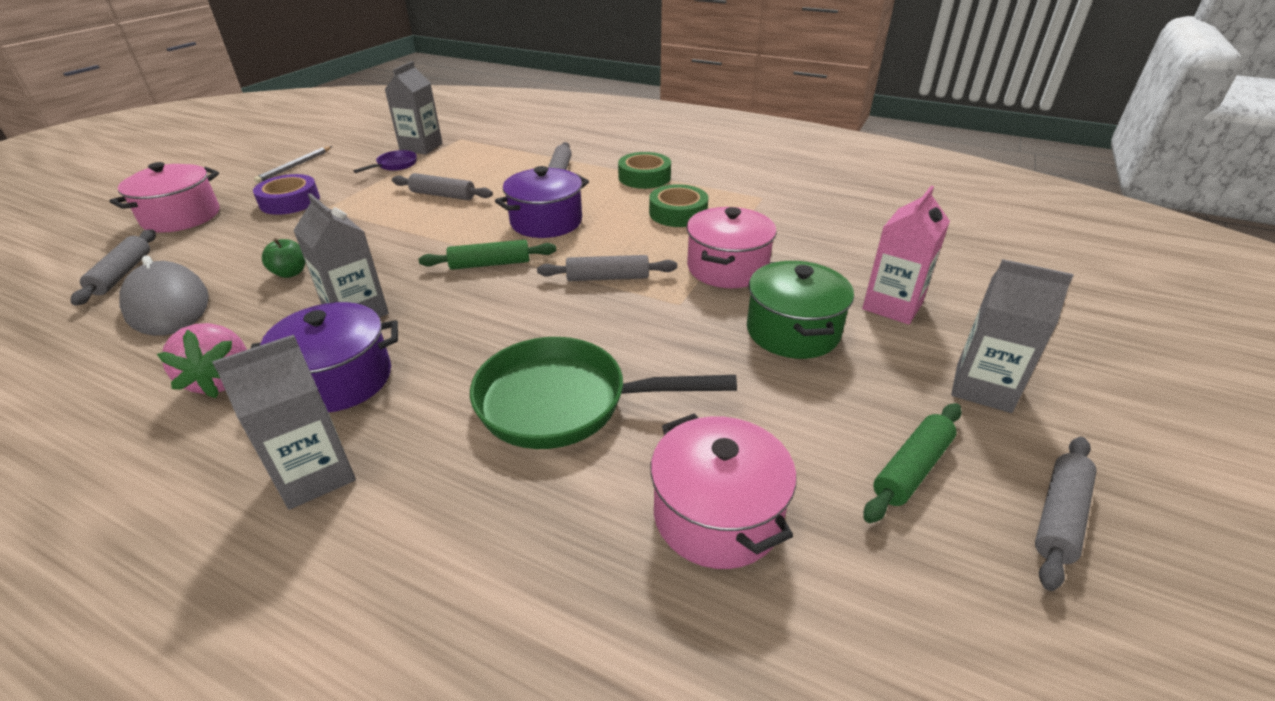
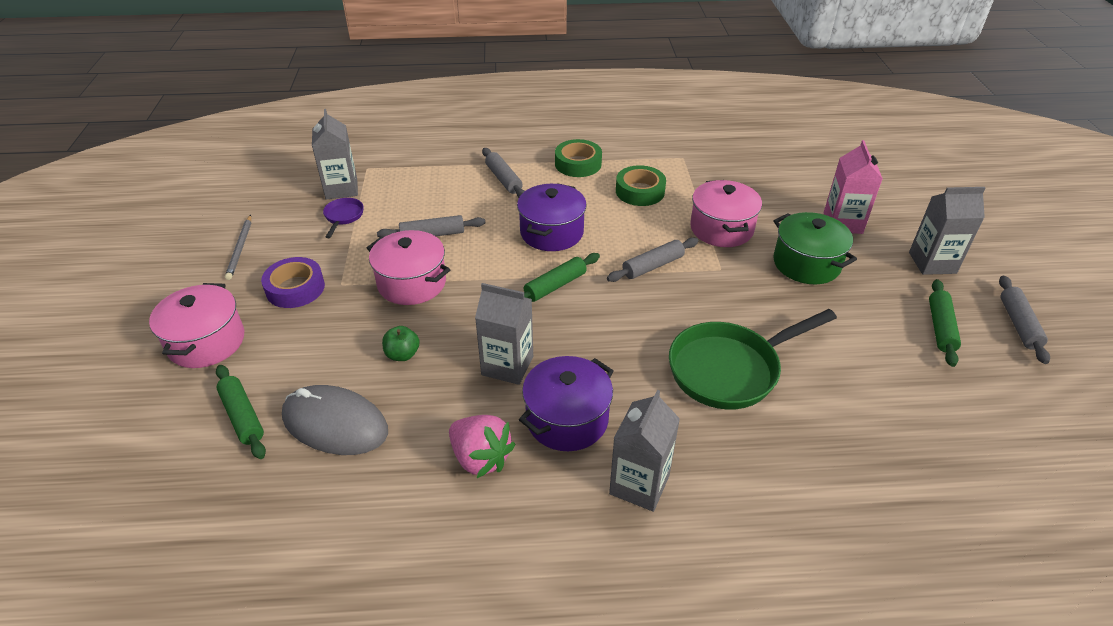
camera: 30 degrees left, 5 degrees up
(122, 274) = (242, 416): grey rolling pin -> green rolling pin
(717, 515) = (879, 397): pink pot -> pink pot (412, 283)

